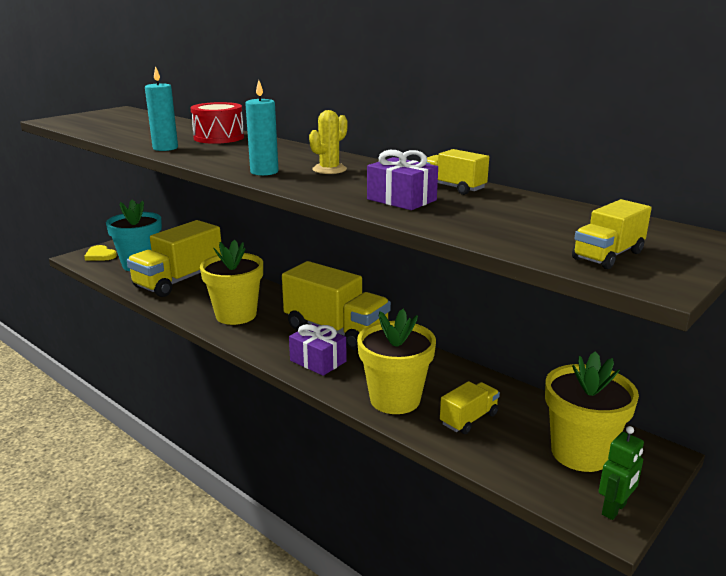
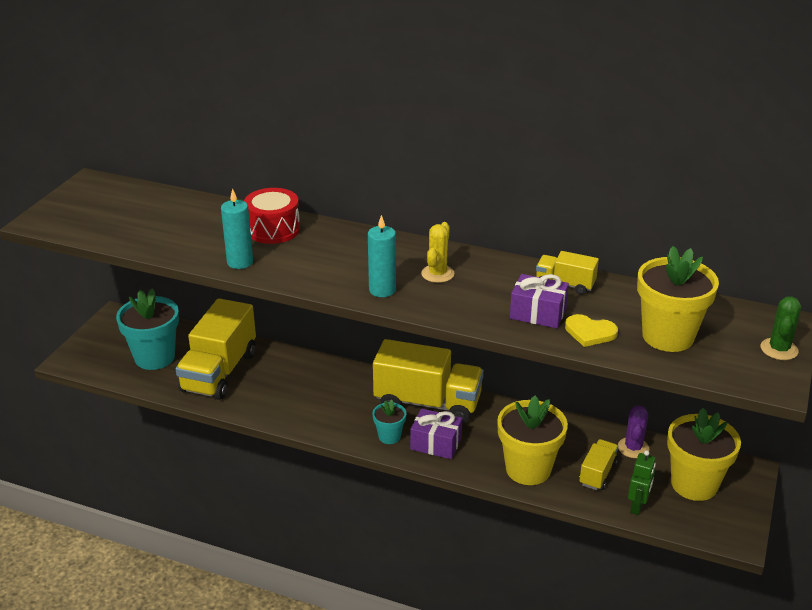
camera: 20 degrees left, 10 degrees up
(100, 255) = (94, 352): yellow heart -> yellow heart (590, 332)
(236, 315) = (317, 406): yellow flower pot -> yellow flower pot (668, 336)
(279, 347) = (389, 436): none -> turquoise flower pot
(524, 405) = (633, 448): none -> purple cactus
(608, 255) = (731, 359): yellow truck -> none
(614, 509) = (736, 527): green robot -> green robot (637, 506)
(683, 257) = (779, 349): none -> green cactus

